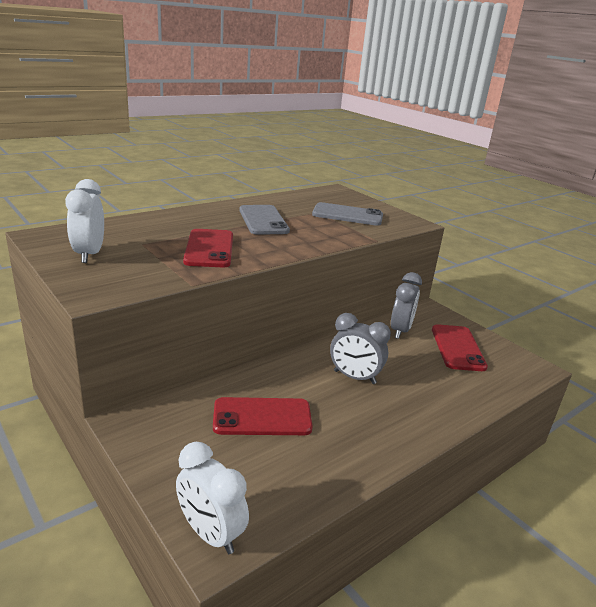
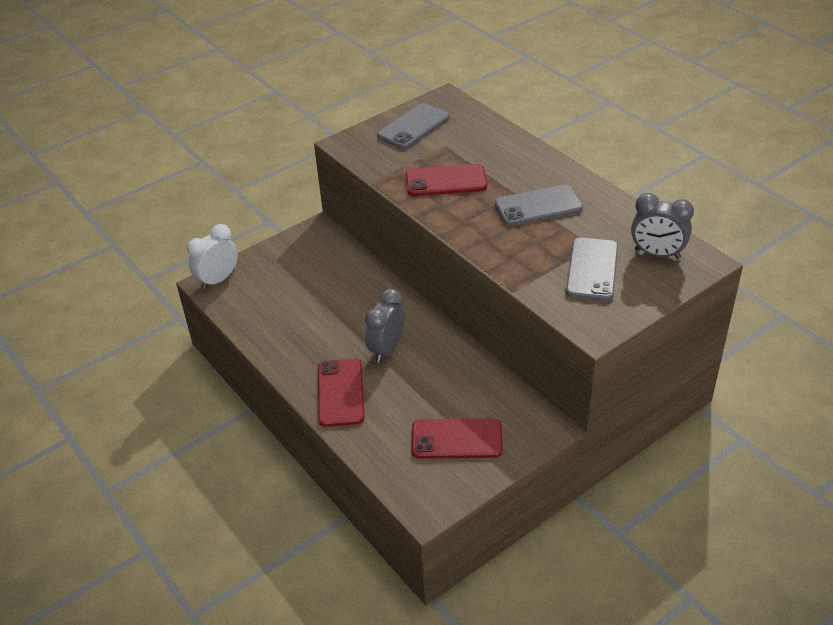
camera: 95 degrees right, 15 degrees up
(89, 254) = (413, 127): white clock -> grey phone
(262, 417) = (325, 293): red phone -> red phone (341, 393)
(400, 330) = (485, 392): grey clock -> grey clock (657, 254)

